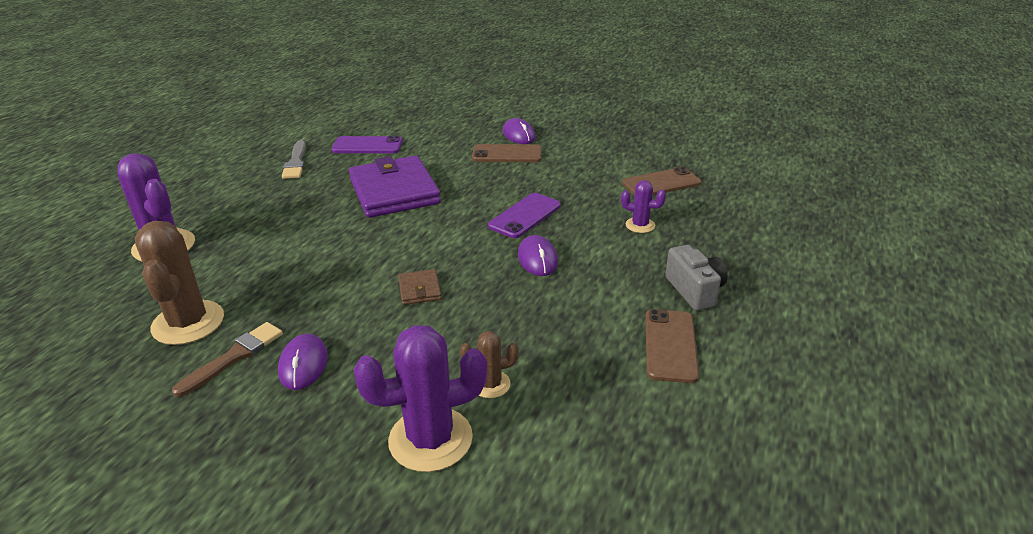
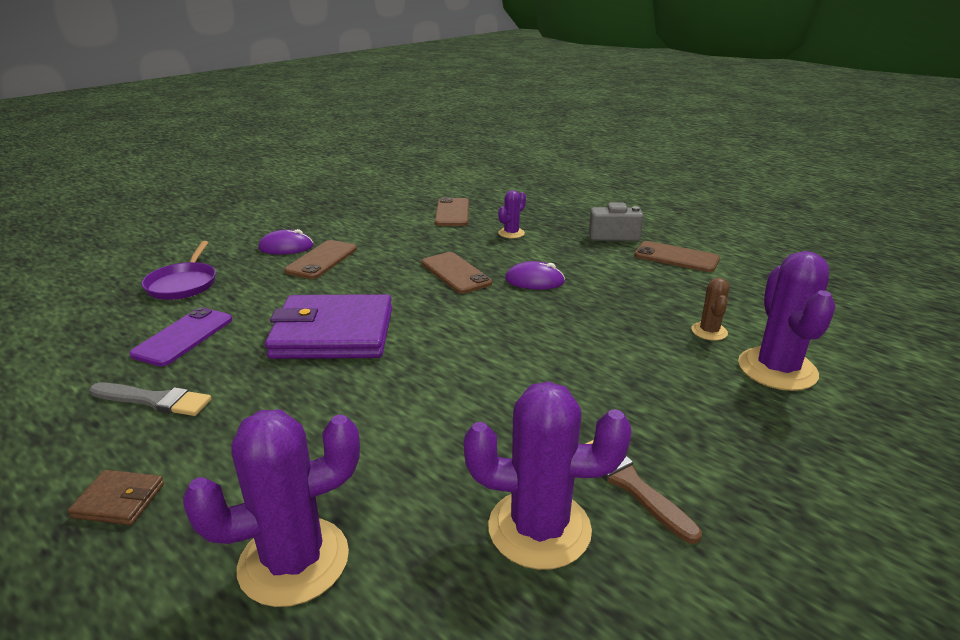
camera: 70 degrees left, 5 degrees down
(188, 323) = (539, 528): brown cactus -> purple cactus
(303, 364) = (658, 431): purple mouse -> none
(419, 289) = (552, 345): brown wallet -> brown wallet (119, 500)
(435, 122) = (183, 284): none -> purple pan
(525, 216) = (456, 273): purple phone -> brown phone

